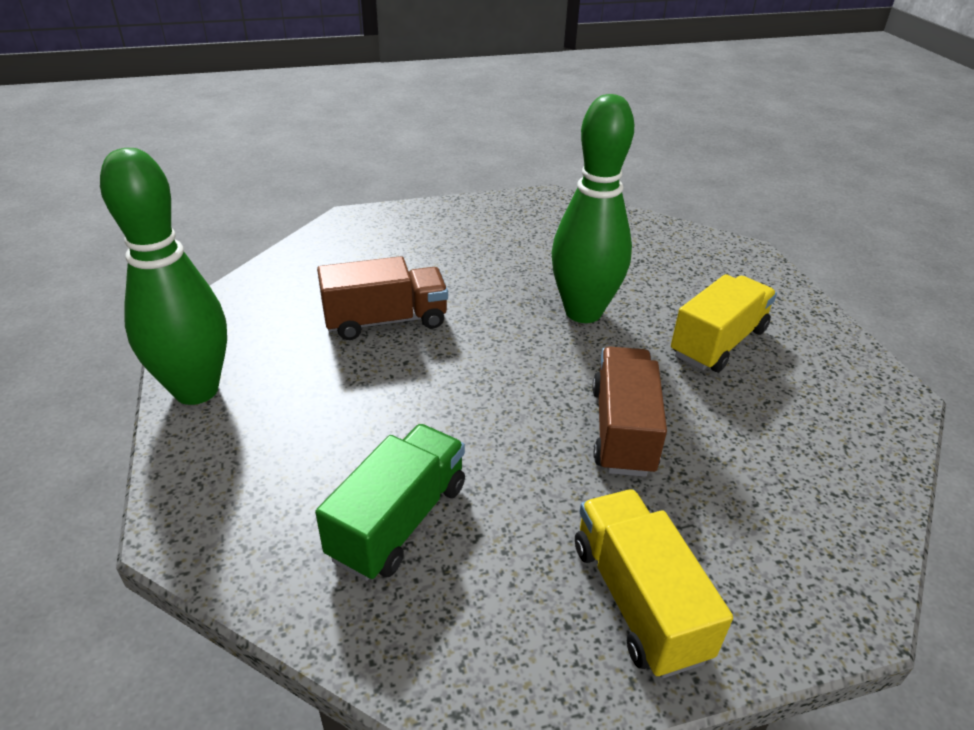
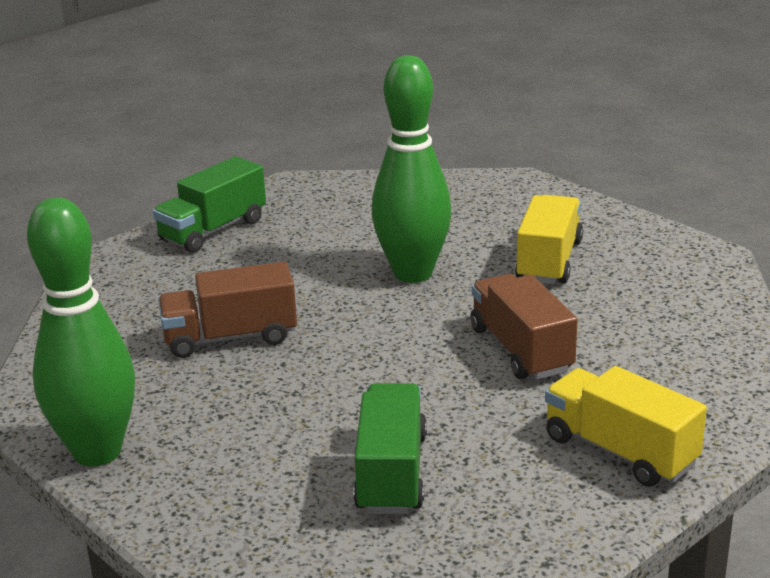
camera: 25 degrees left, 10 degrees down
(386, 321) = (230, 337): brown truck -> brown truck turned 150 degrees counterclockwise
(455, 219) = (213, 230): none -> green truck

